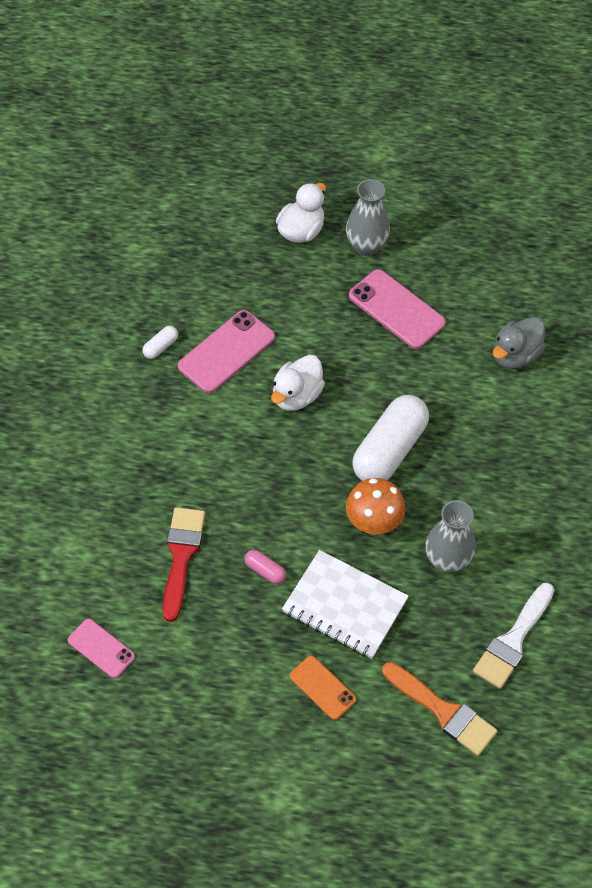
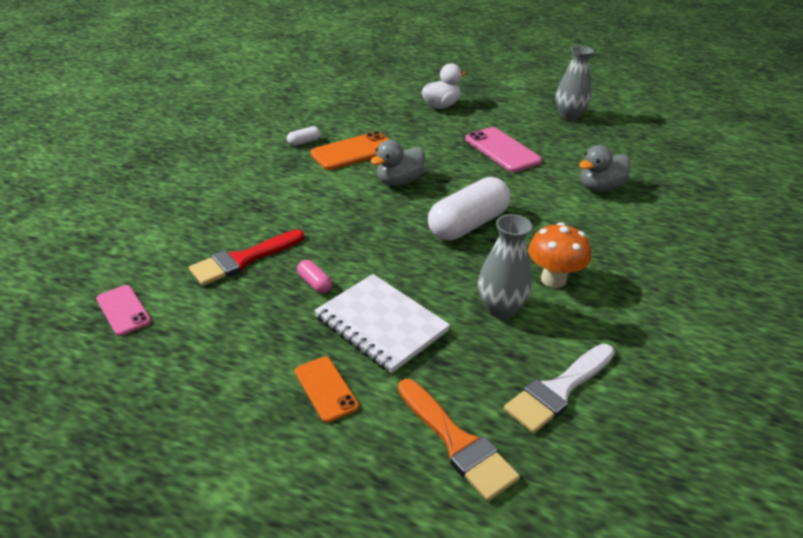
camera: 15 degrees right, 20 degrees down
(181, 556) = (243, 260): red brush -> red brush turned 150 degrees counterclockwise
(226, 352) = (354, 151): pink phone -> orange phone
(296, 396) = (399, 182): white duck -> grey duck
(366, 246) = (488, 118): grey vase -> grey vase (569, 116)
(373, 523) = (435, 269): orange mushroom -> orange mushroom (553, 279)

